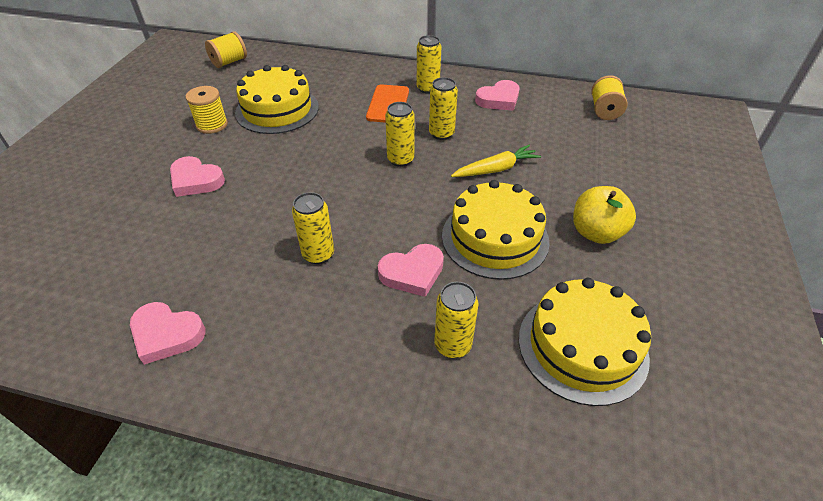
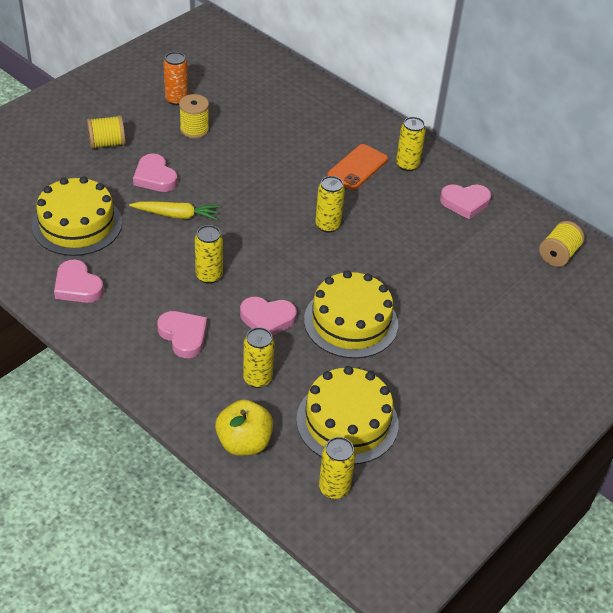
camera: 25 degrees right, 0 degrees up
(178, 106) = (176, 99): none -> orange can
(229, 62) = (245, 66): yellow spool -> yellow spool (107, 143)
(277, 110) = (257, 135): yellow cake -> yellow cake (77, 224)
(335, 335) = (183, 336): none -> pink heart
(441, 134) = (382, 215): yellow can -> yellow can (334, 488)
(496, 169) = (402, 267): yellow carrot -> yellow carrot (176, 215)
(596, 233) = (437, 354): yellow apple -> yellow apple (244, 442)

